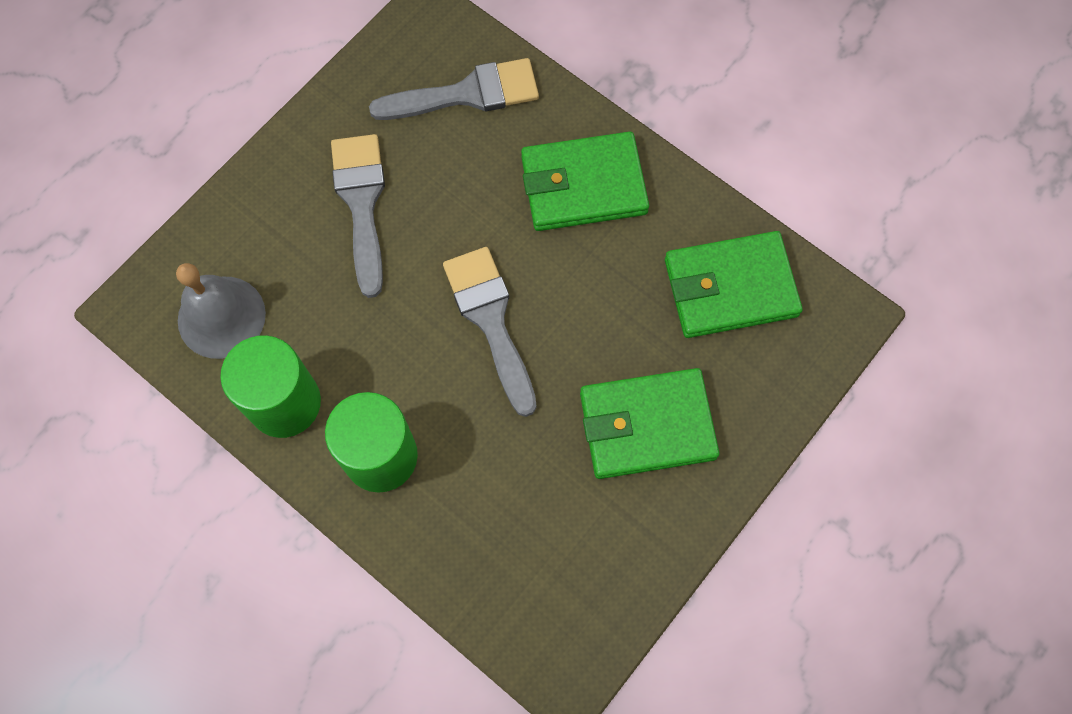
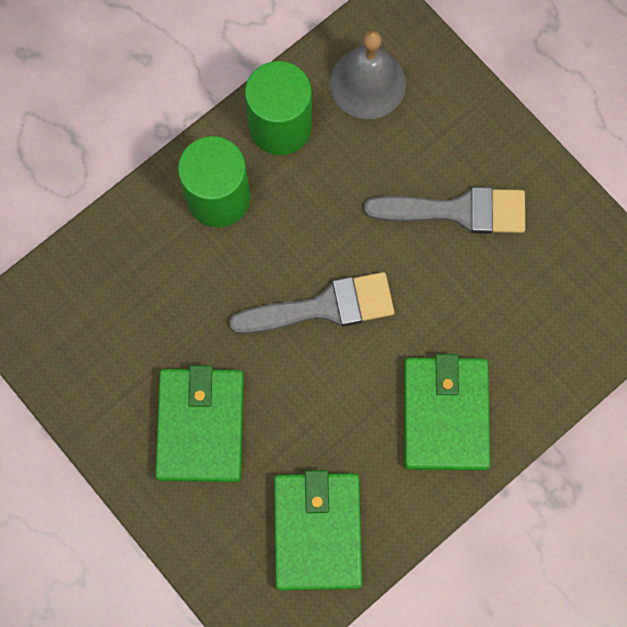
camera: 100 degrees right, 5 degrees up
(467, 94) = (560, 321): grey brush -> none

